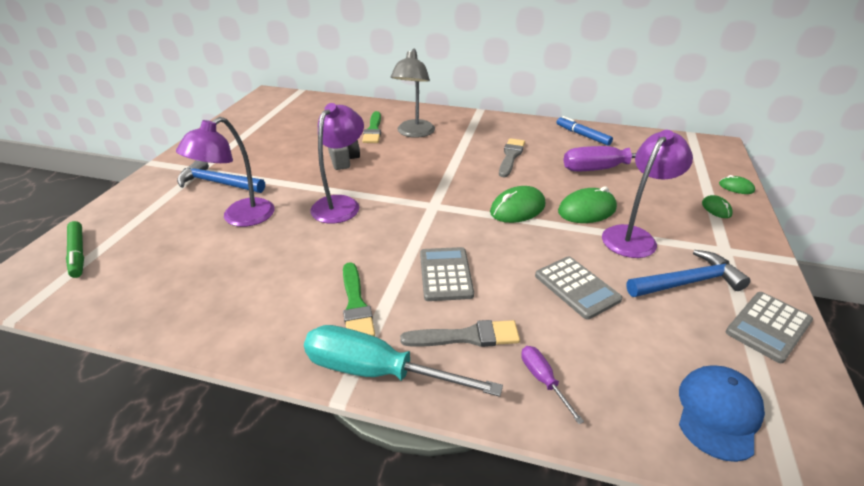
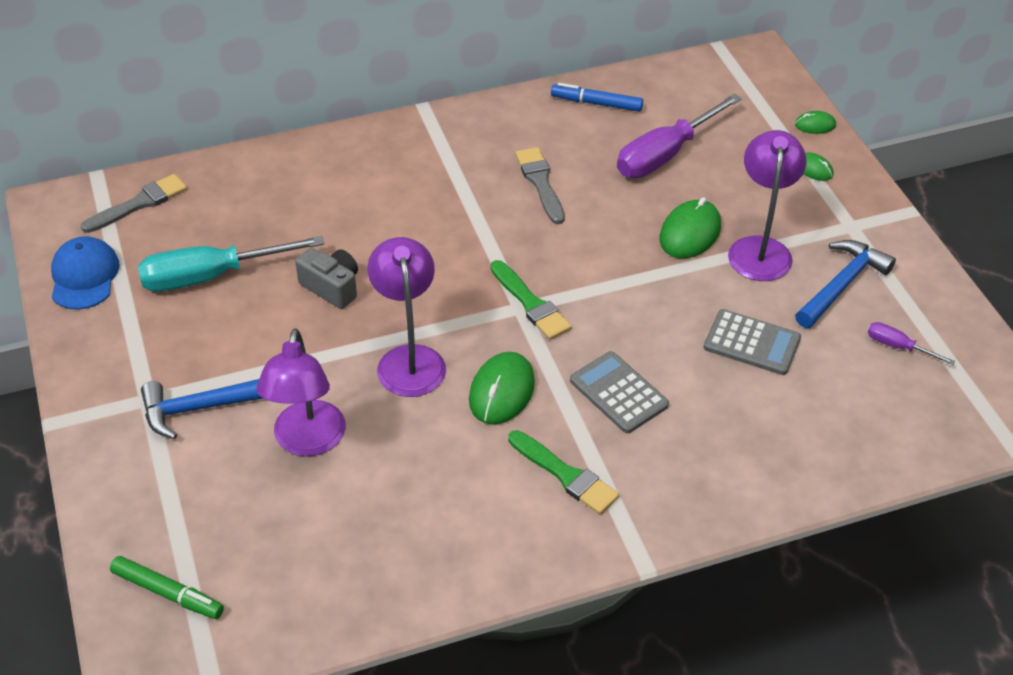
camera: 35 degrees left, 10 degrees up
(373, 130) = (312, 212): green brush -> green brush (531, 304)
(377, 371) = (653, 527): turquoise screwdriver -> turquoise screwdriver (211, 276)
(414, 133) = (376, 193): grey lamp -> none
(467, 336) = (698, 450): grey brush -> grey brush (139, 203)
(517, 208) = (616, 266): green mouse -> green mouse (501, 391)
(543, 380) = (793, 455): purple screwdriver -> purple screwdriver (898, 347)
(718, 413) = (935, 410): blue cap -> blue cap (84, 276)
(768, 327) = (929, 303): grey calculator -> none

